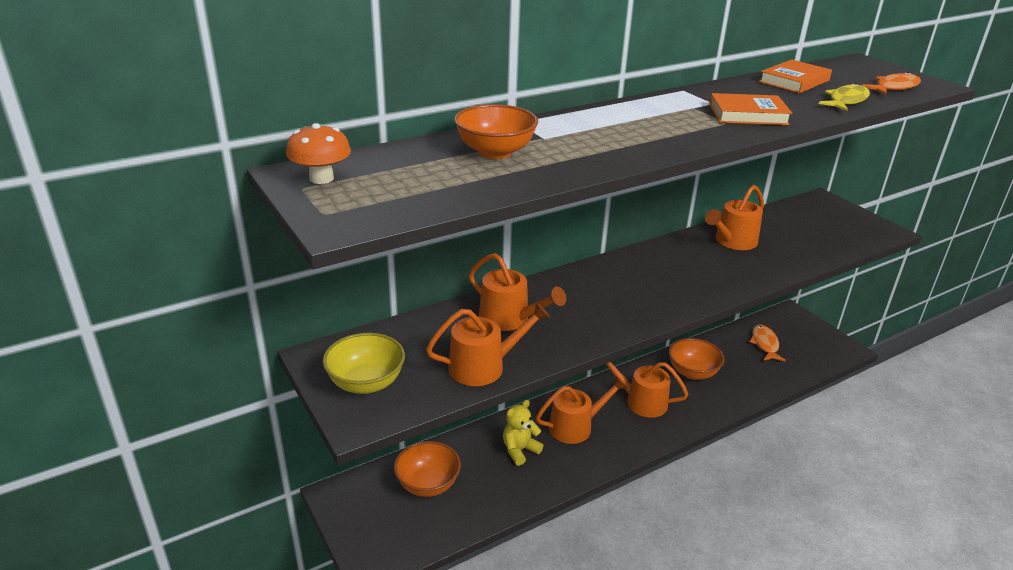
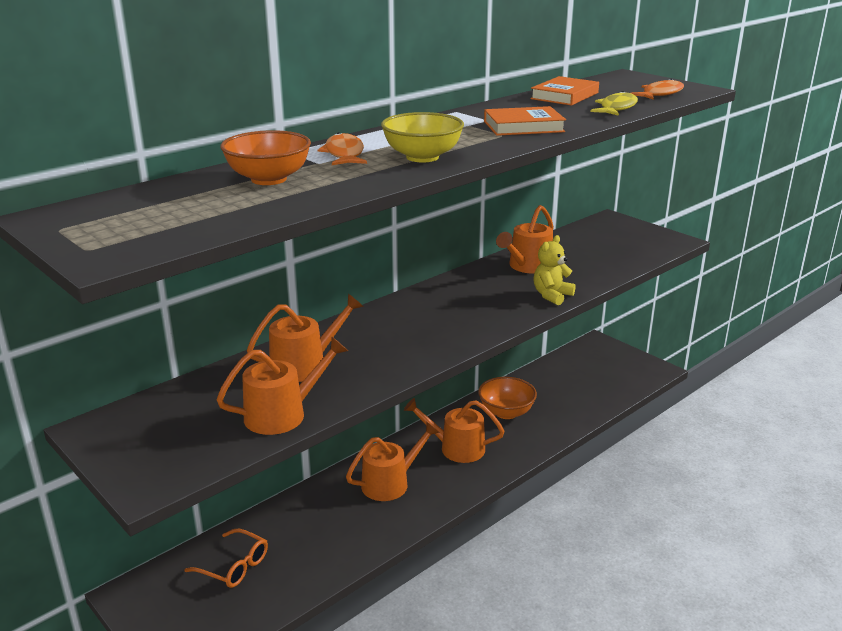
camera: 10 degrees left, 5 degrees down
(321, 178) = (79, 218): orange mushroom -> none
(366, 383) = (152, 447): yellow bowl -> yellow bowl (422, 157)
(428, 484) = (234, 566): orange bowl -> orange glasses
(509, 319) = (304, 365): orange watering can -> orange watering can turned 60 degrees counterclockwise
(519, 450) = (332, 515): yellow teddy bear -> yellow teddy bear (551, 296)
(765, 344) = (575, 375): orange fish -> orange fish (344, 154)

